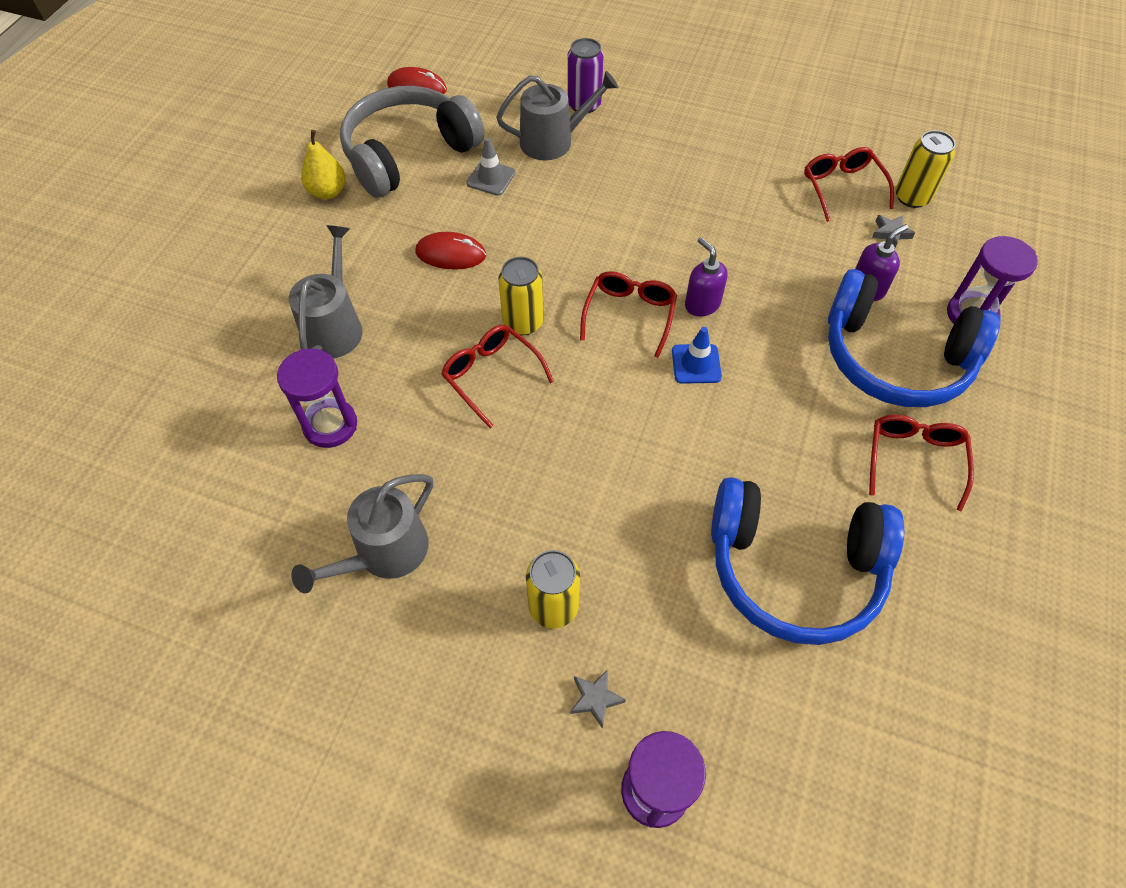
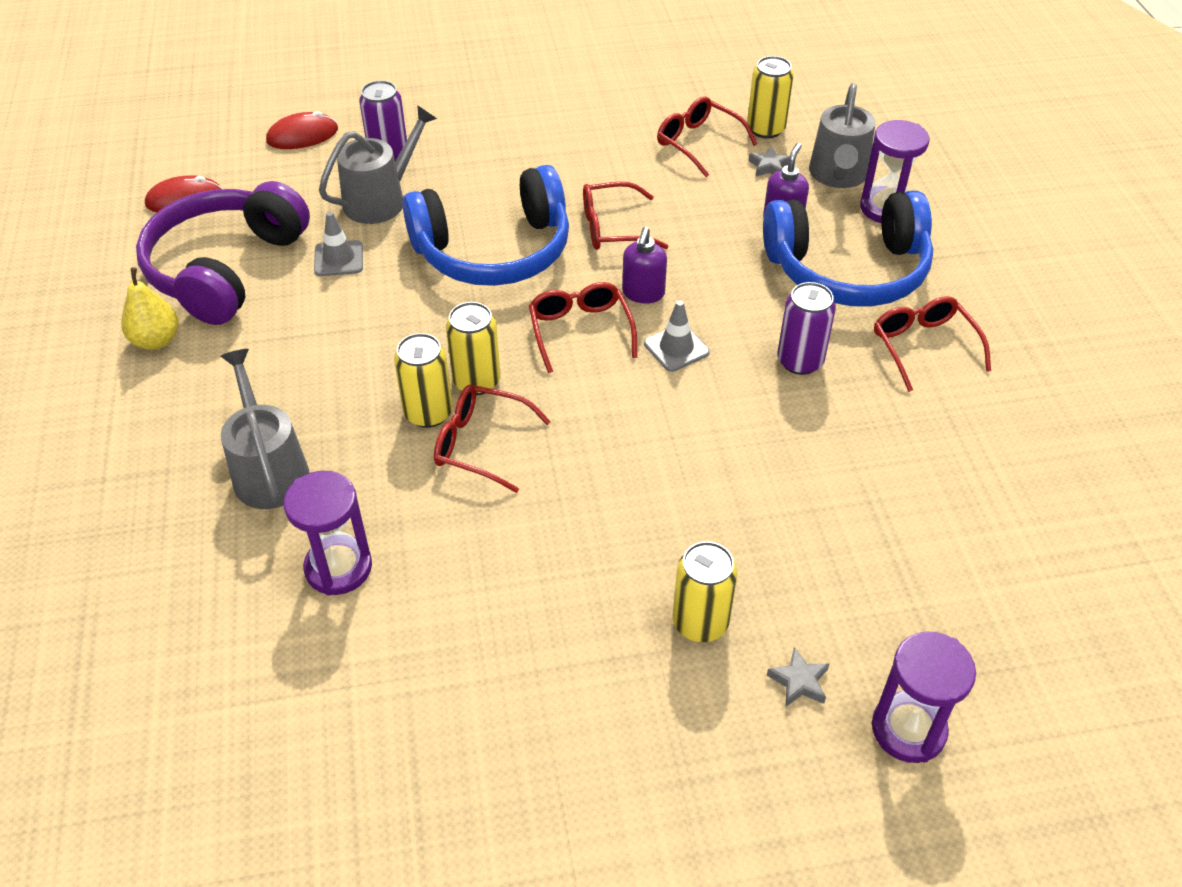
camera: 30 degrees left, 10 degrees down
(385, 553) = (493, 659): grey watering can -> grey watering can (838, 175)
(408, 154) = (225, 268): grey headphones -> purple headphones
(451, 254) = (349, 348): red mouse -> red mouse (302, 135)
(471, 332) = (428, 413): none -> yellow can
(696, 364) = (676, 348): blue traffic cone -> grey traffic cone
(702, 304) = (643, 293): purple soap dispenser -> purple soap dispenser turned 105 degrees counterclockwise
(717, 236) = (613, 228): none -> red glasses
(792, 422) = (800, 361): none -> purple can
(794, 569) = (890, 483): blue headphones -> blue headphones (494, 251)

